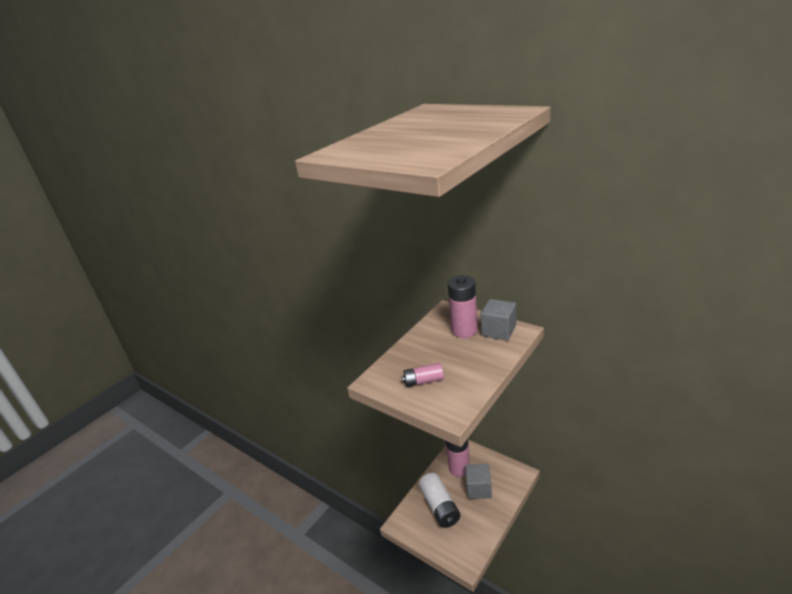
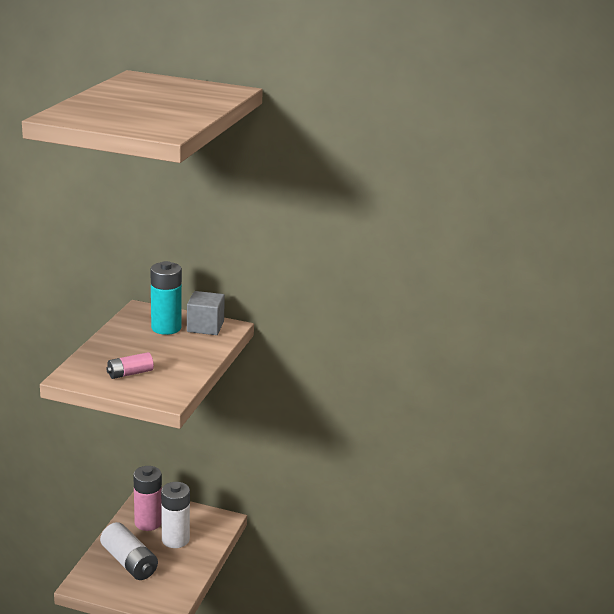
camera: 25 degrees left, 5 degrees down
(464, 330) = (166, 328): pink battery -> turquoise battery
(478, 488) = (175, 539): grey cube -> white battery

